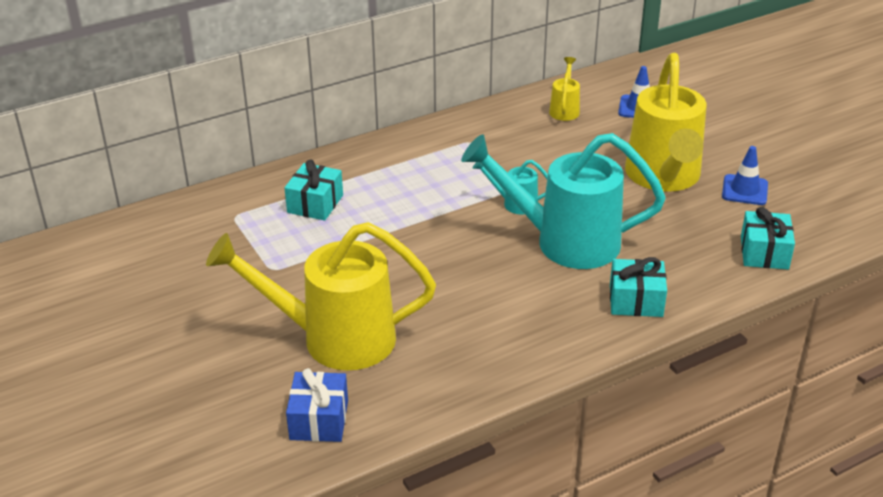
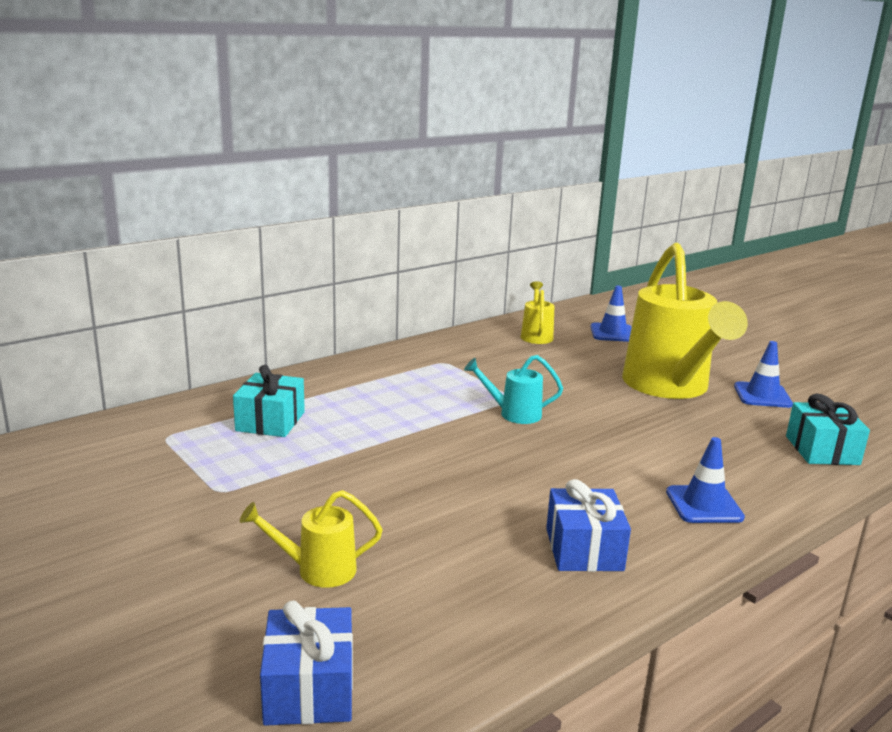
camera: 10 degrees left, 15 degrees down
(335, 338) = (317, 570): yellow watering can -> yellow watering can, size x0.43
(527, 334) = (584, 549): none -> blue gift
(565, 242) = (588, 448): turquoise watering can -> none
(636, 301) = (704, 505): turquoise gift -> blue traffic cone

